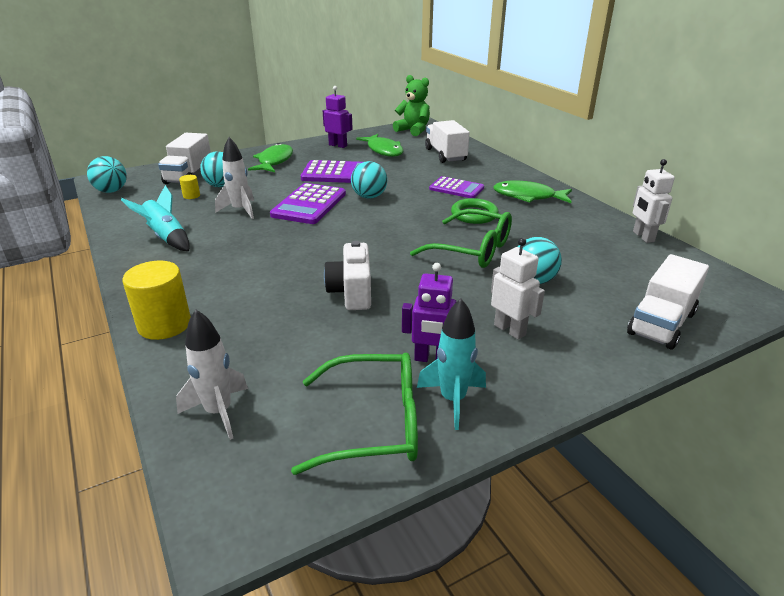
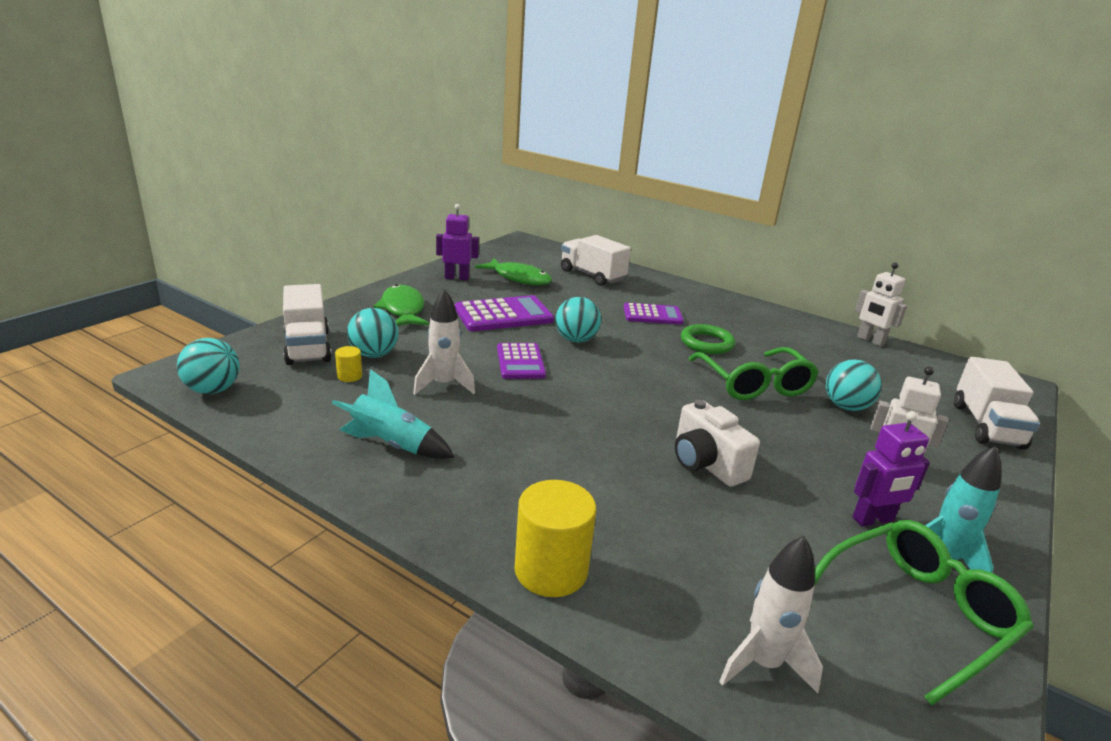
camera: 30 degrees left, 5 degrees down
(309, 204) = (520, 362): purple calculator -> purple calculator, size x0.66
(413, 130) = (521, 249): green teddy bear -> none
(472, 249) = (754, 384): green glasses -> green glasses turned 75 degrees clockwise
(528, 196) = (729, 314): green fish -> none

